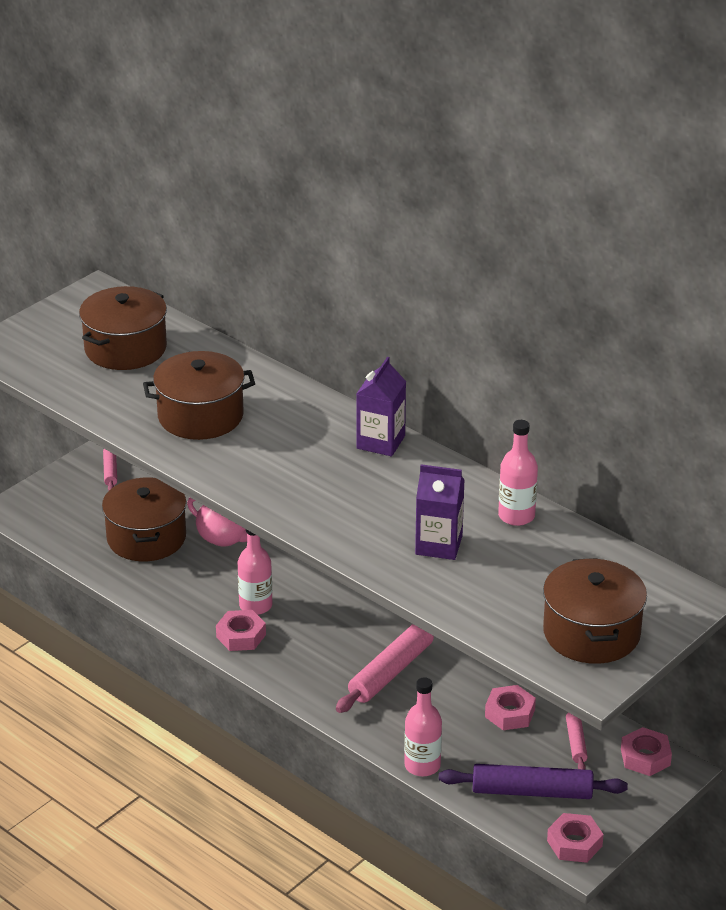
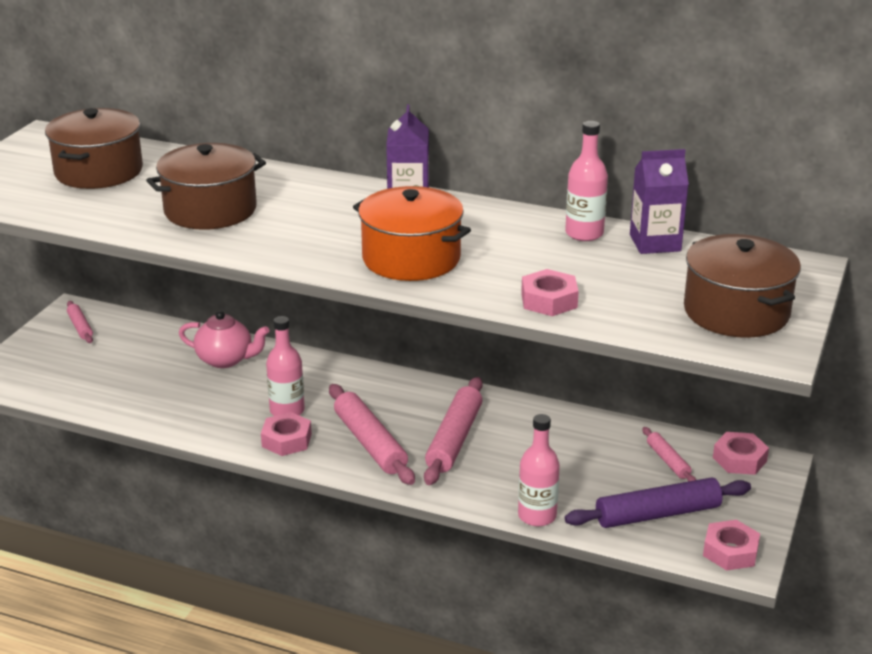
camera: 20 degrees left, 5 degrees down
(146, 538) = (145, 375): brown pot -> none
(313, 657) = (370, 443): none -> pink rolling pin
(344, 510) = (411, 258): none -> orange pot
(439, 545) = (528, 269): purple carton -> purple carton (655, 243)
(509, 713) = (590, 450): pink nut -> pink nut (549, 300)

